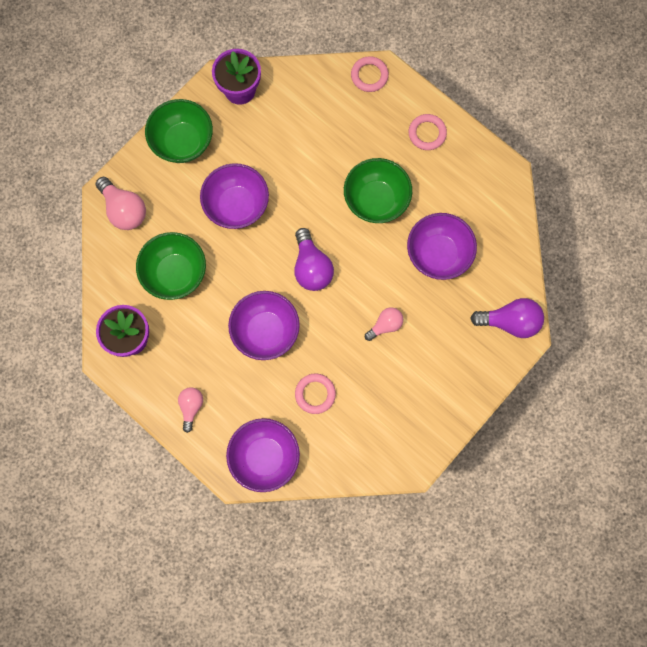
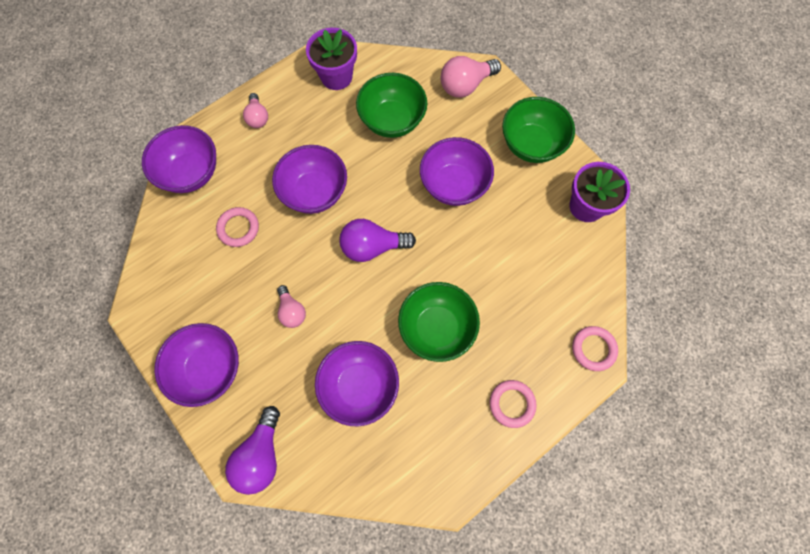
camera: 100 degrees right, 5 degrees down
(191, 407) = (258, 117): pink light bulb -> pink light bulb turned 60 degrees clockwise
(450, 384) = (209, 368): none -> purple bowl

